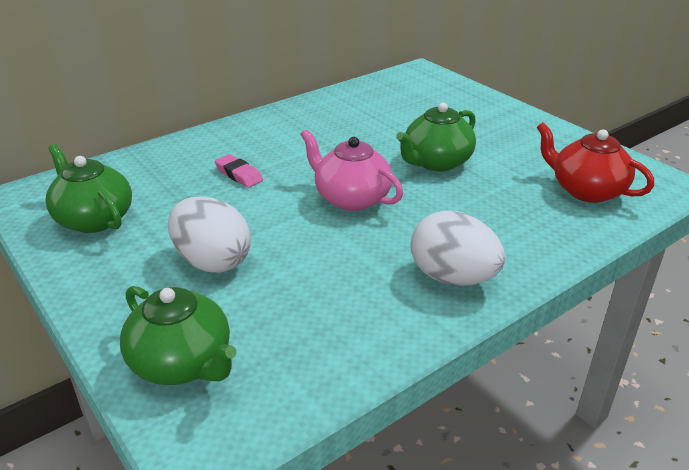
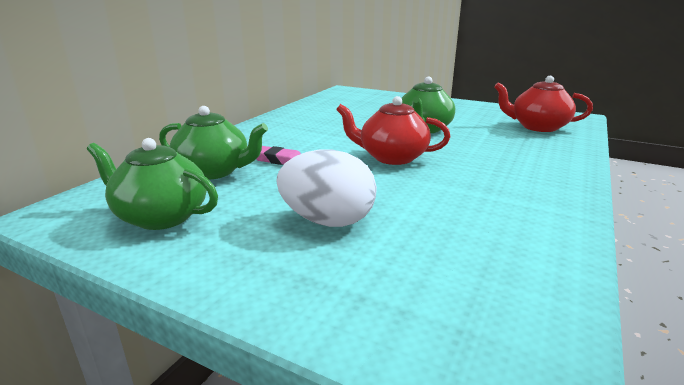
camera: 25 degrees left, 10 degrees down
(182, 363) = (404, 313): green teapot -> green teapot (214, 171)
(351, 198) = (392, 157): pink teapot -> red teapot
(452, 277) = (535, 186): white egg -> none

